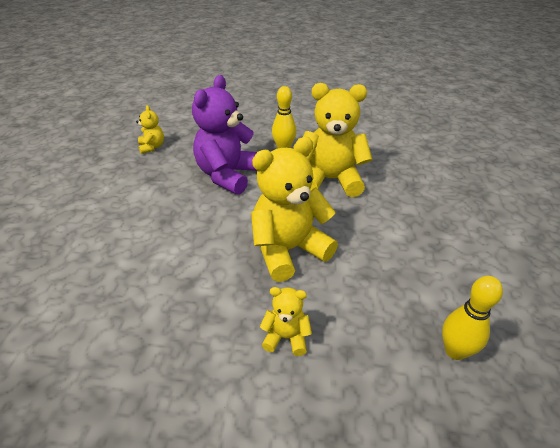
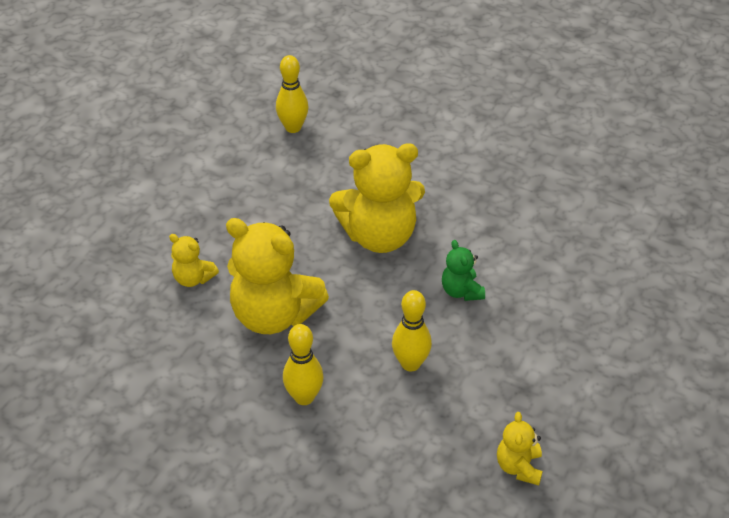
camera: 160 degrees left, 5 degrees up
(205, 224) = (461, 291): none -> green teddy bear
(228, 175) = (410, 364): purple teddy bear -> yellow bowling pin
(286, 337) = (417, 167): yellow teddy bear -> yellow teddy bear (193, 278)

